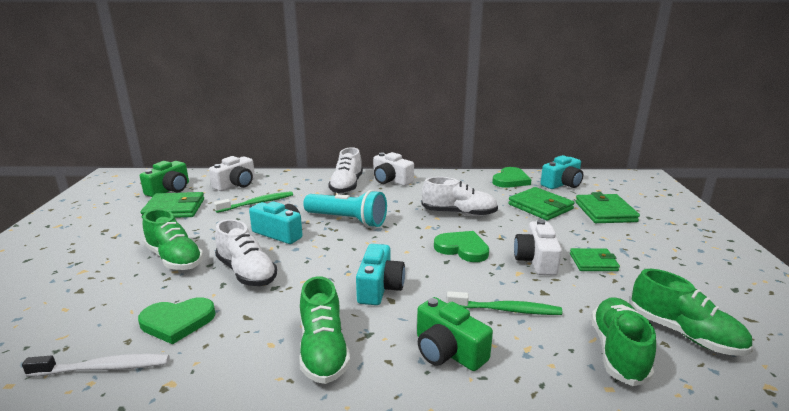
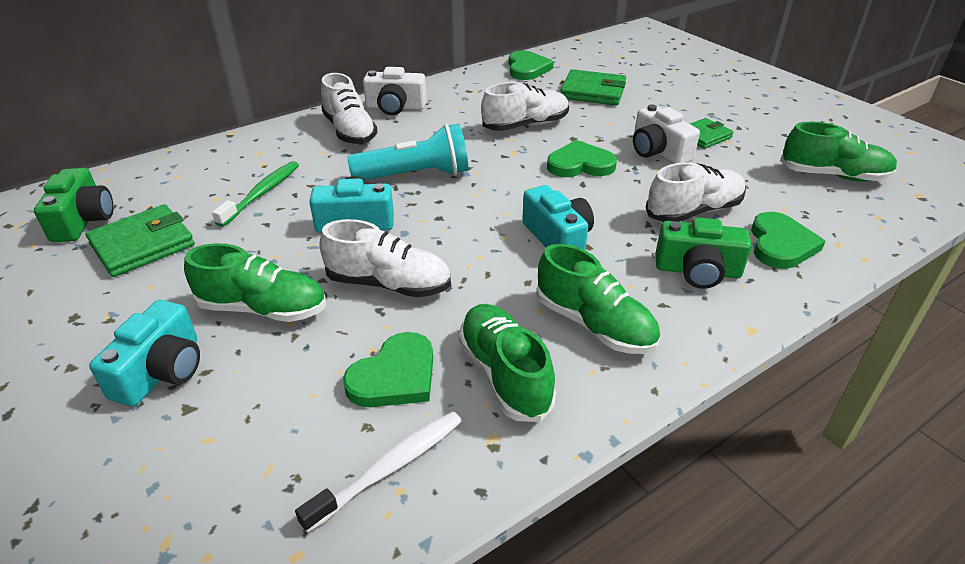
camera: 35 degrees left, 15 degrees up
(236, 184) = (185, 178): white camera -> none
(506, 310) = (693, 211): green toothbrush -> white shoe
(549, 364) = (780, 244): none -> green heart
(562, 184) = (581, 58): turquoise camera -> turquoise camera (162, 371)
(605, 212) = (654, 79): green wallet -> none
(618, 352) = (811, 211): green shoe -> green shoe (504, 374)

